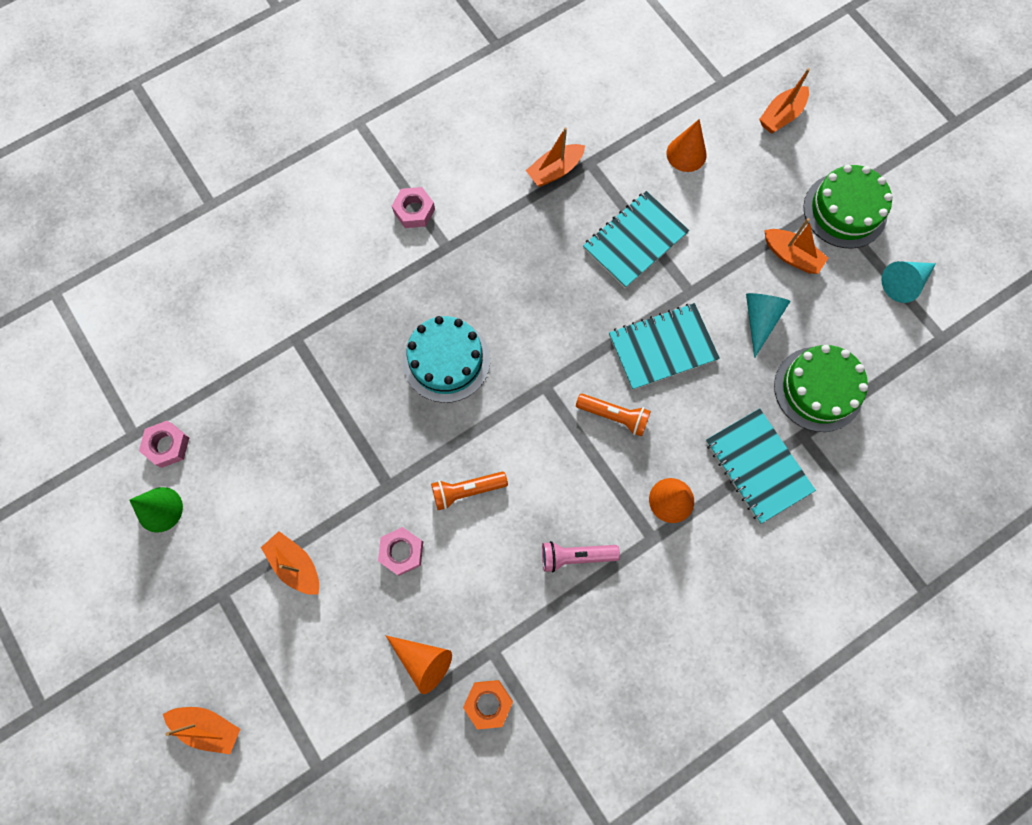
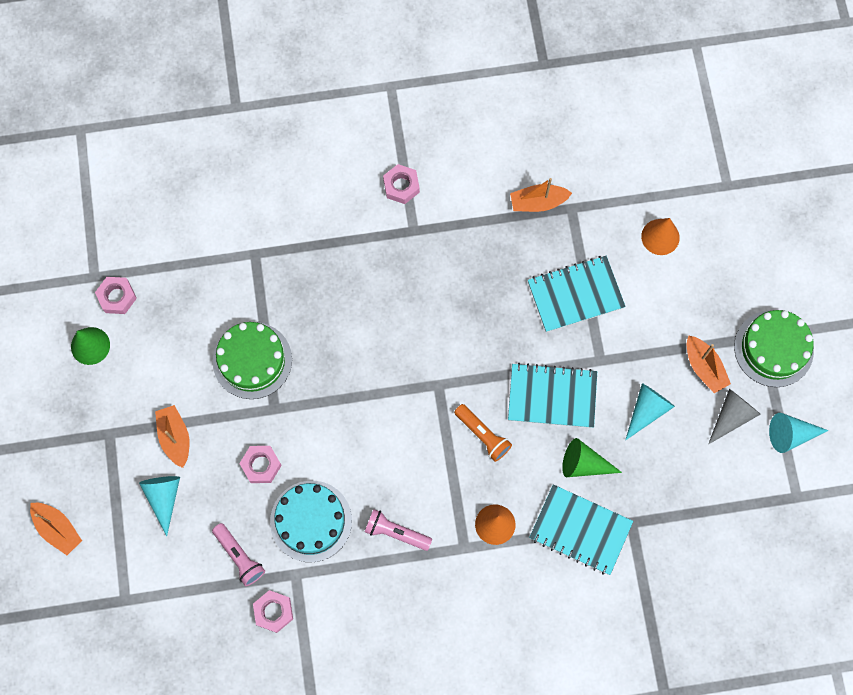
camera: 25 degrees right, 0 degrees up
(312, 635) = (164, 498): none -> turquoise cone
(423, 660) = (239, 556): orange cone -> pink flashlight
(446, 360) = (368, 327): turquoise cake -> turquoise cake (311, 521)
(467, 490) = (334, 441): orange flashlight -> none
(488, 703) = (273, 612): orange nut -> pink nut
(727, 399) = (584, 464): none -> green cone
(758, 466) = (580, 530): turquoise notebook -> turquoise notebook turned 60 degrees counterclockwise
(781, 116) = (763, 238): orange boat -> none
(818, 389) = (665, 490): green cake -> green cake (252, 360)
(841, 289) = (731, 416): none -> grey cone

